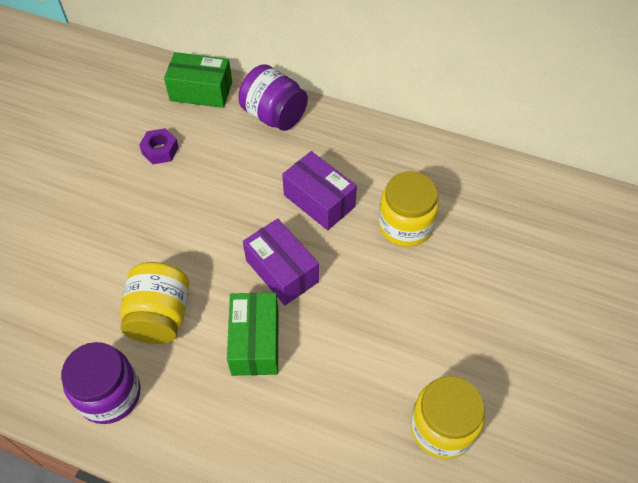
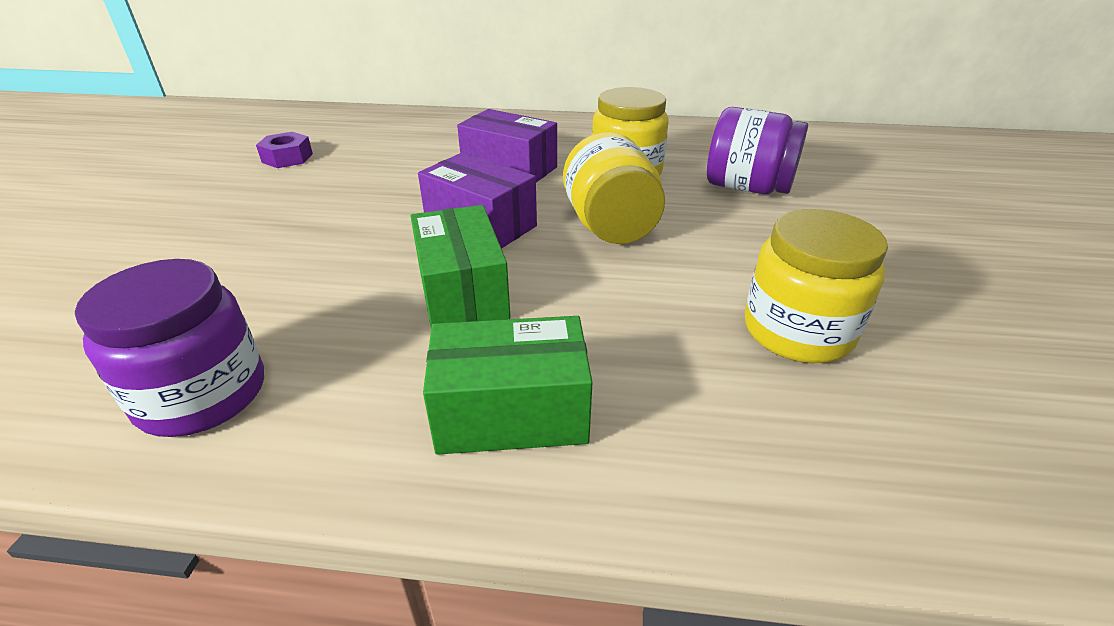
camera: 15 degrees left, 20 degrees down
(160, 316) = (298, 290): yellow jar -> yellow jar (610, 226)
(201, 91) = (337, 118): green box -> green box (511, 412)
(274, 115) = (432, 123): purple jar -> purple jar (747, 188)

